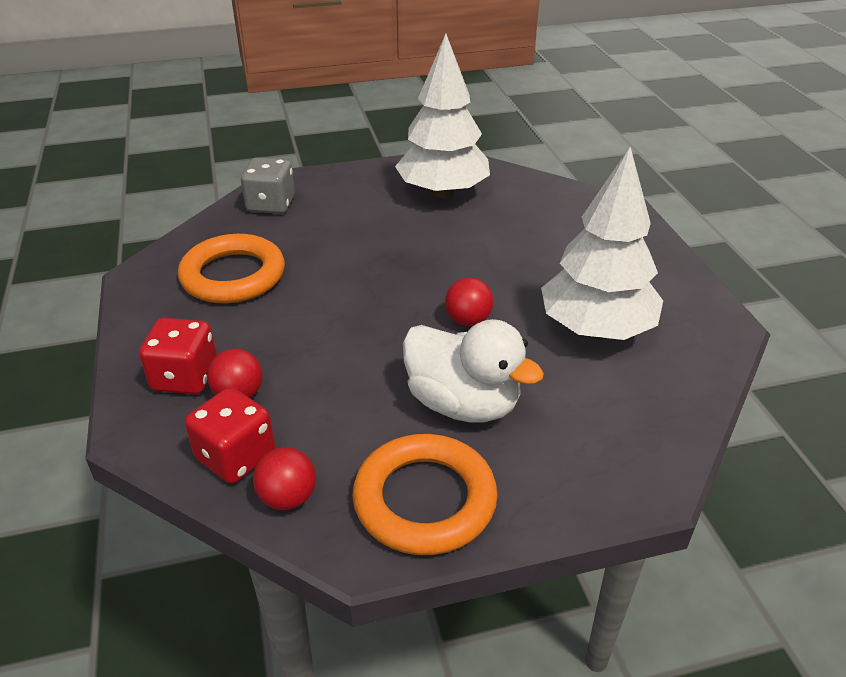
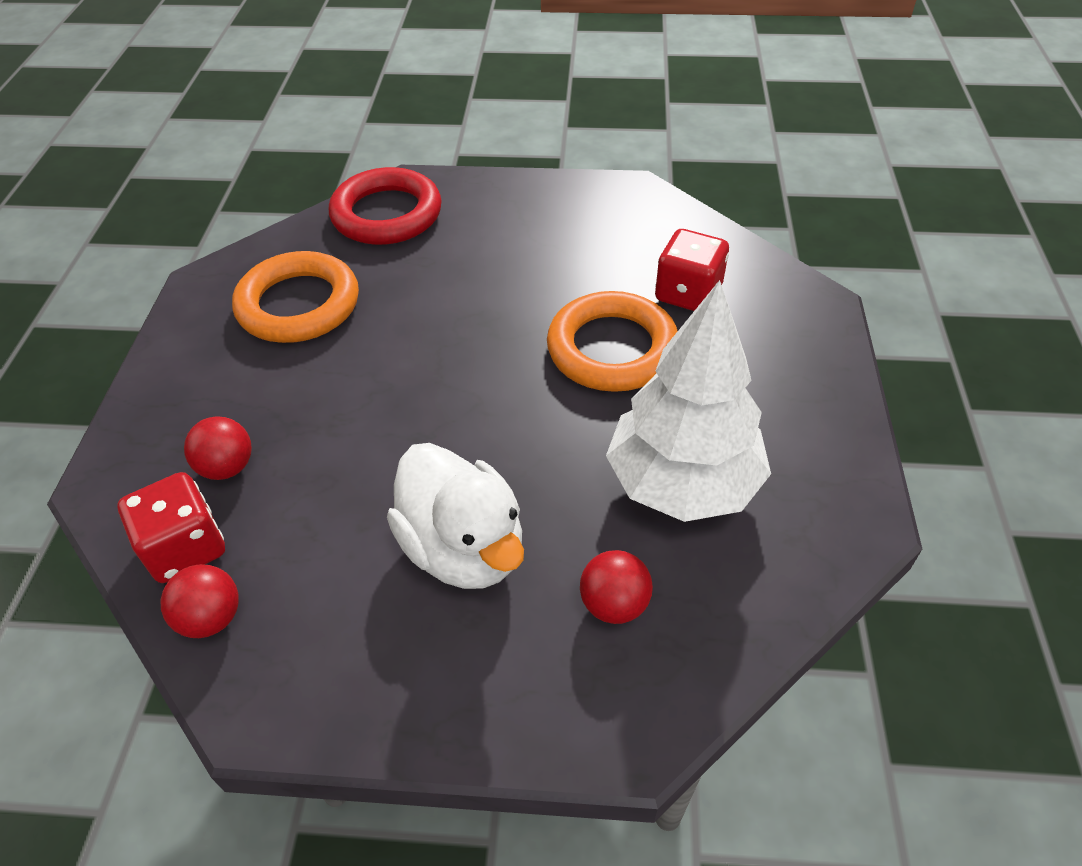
camera: 20 degrees right, 10 degrees up
(185, 377) = (184, 429): red dice -> red dice (688, 293)
(271, 205) = (387, 214): grey dice -> red ring
(424, 500) = (353, 667): orange ring -> orange ring (612, 349)
(443, 192) = (596, 235): white tree -> none
(468, 320) = (530, 430): red ball -> red ball (614, 604)

